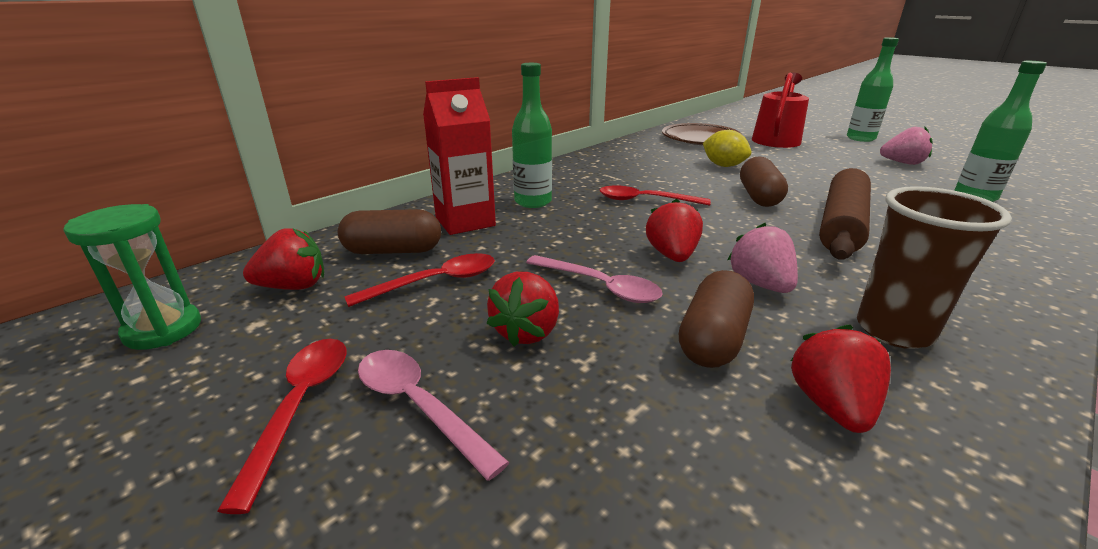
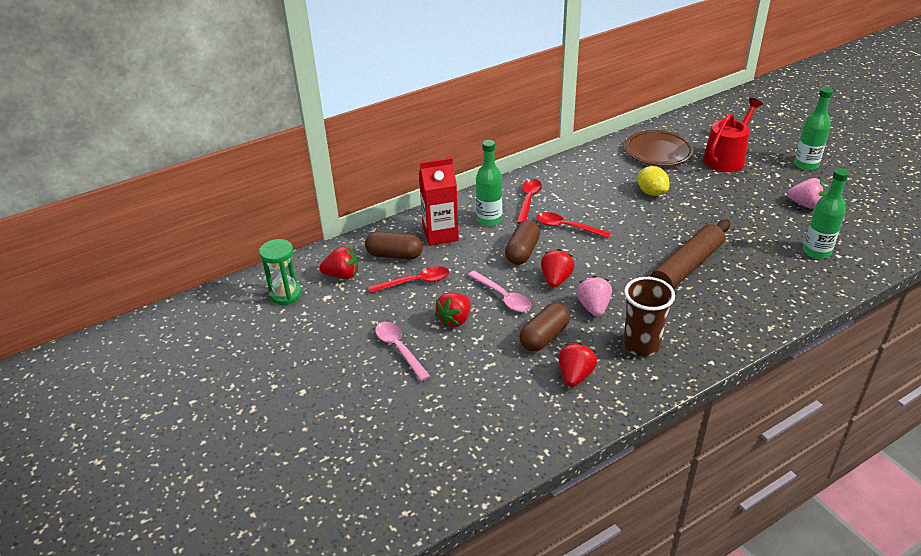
camera: 15 degrees right, 10 degrees up
(300, 406) = (351, 342): red spoon -> red spoon (529, 200)
(759, 197) = (651, 233): brown capsule -> brown capsule (522, 252)

